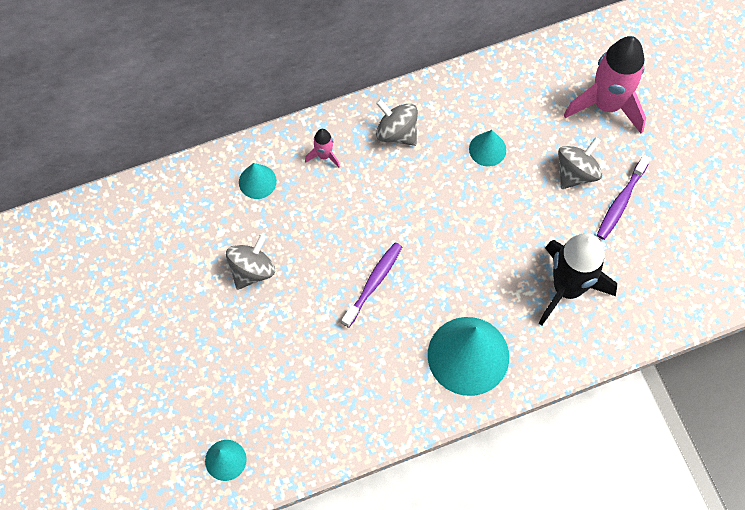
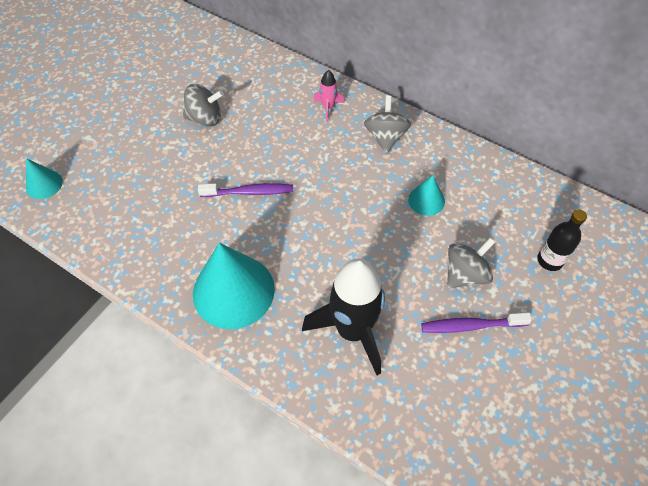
camera: 55 degrees right, 10 degrees down
(257, 181) = (276, 84): turquoise cone -> none
(576, 173) = (465, 274): grey spinning top -> grey spinning top turned 45 degrees counterclockwise
(606, 105) = (549, 260): pink rocket -> black bottle

